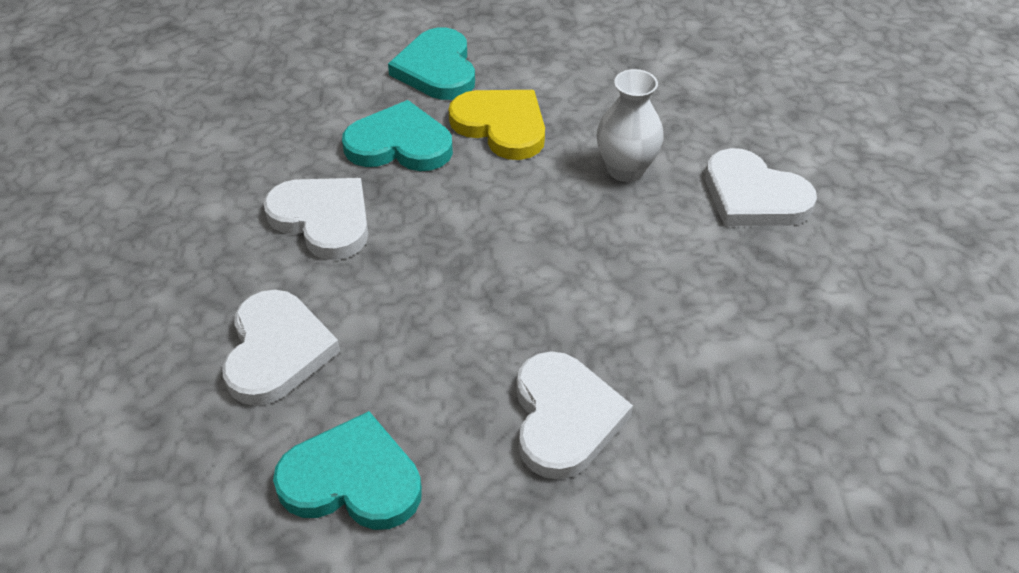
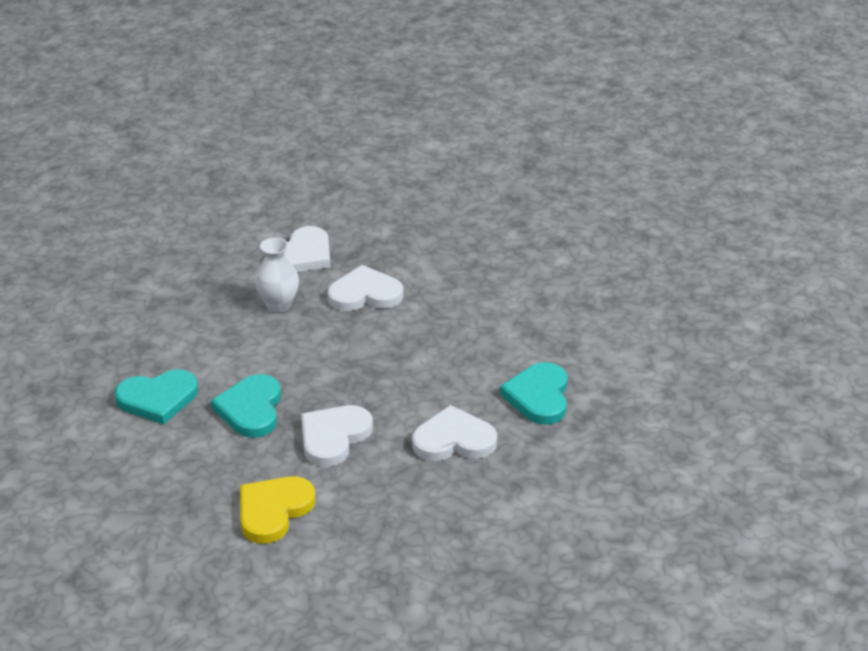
camera: 95 degrees left, 10 degrees down
(501, 126) = (231, 361): yellow heart -> yellow heart (274, 510)
(564, 418) = (484, 324): white heart -> white heart (365, 294)

